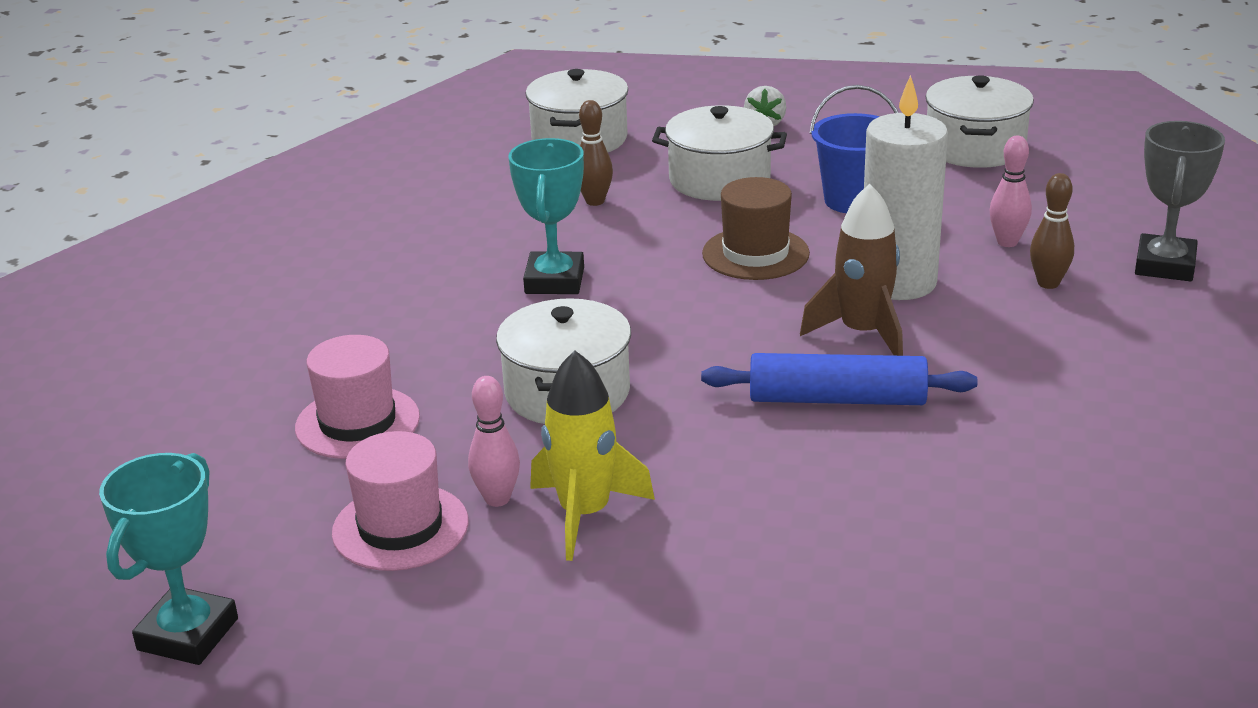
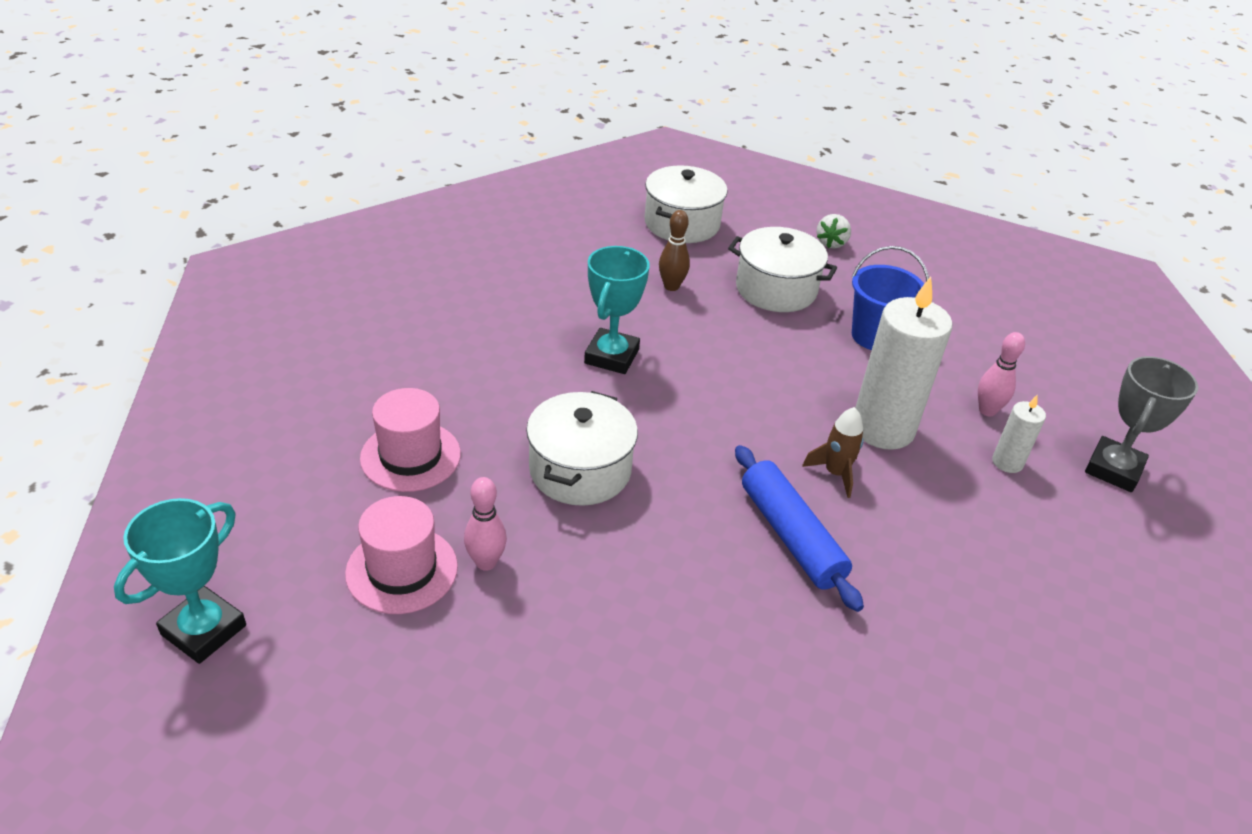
camera: 10 degrees right, 10 degrees up
(585, 514) = (547, 598): yellow rocket -> none
(755, 254) = (778, 370): brown hat -> none
(837, 399) = (791, 536): blue rolling pin -> blue rolling pin turned 45 degrees clockwise
(862, 333) = (835, 473): brown rocket -> brown rocket, size x0.65
(975, 148) = (993, 308): white pot -> none
(1048, 283) = (1007, 462): brown bowling pin -> white candle

